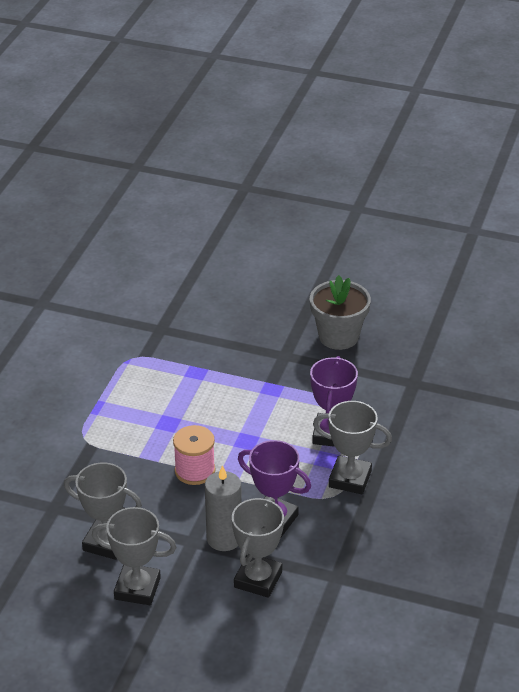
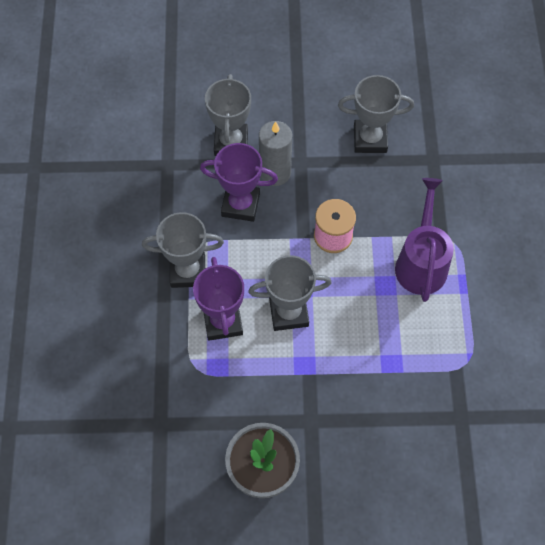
camera: 160 degrees right, 25 degrees up
(124, 431) = (421, 262): none -> purple watering can
(137, 588) = (323, 106): grey trophy -> grey trophy (289, 313)

